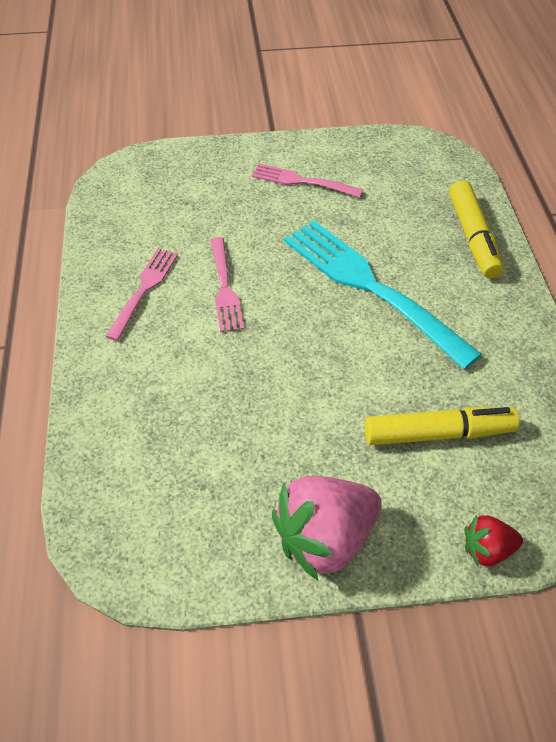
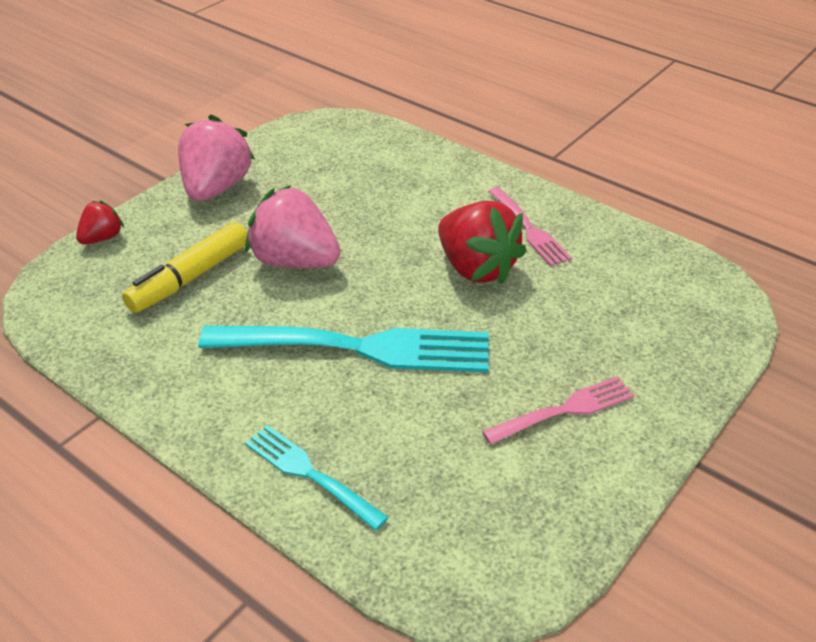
camera: 135 degrees right, 10 degrees down
(224, 287) = (476, 268): pink fork -> red strawberry
(341, 388) = (295, 261): none -> pink strawberry
(473, 237) = (311, 474): yellow marker -> turquoise fork

